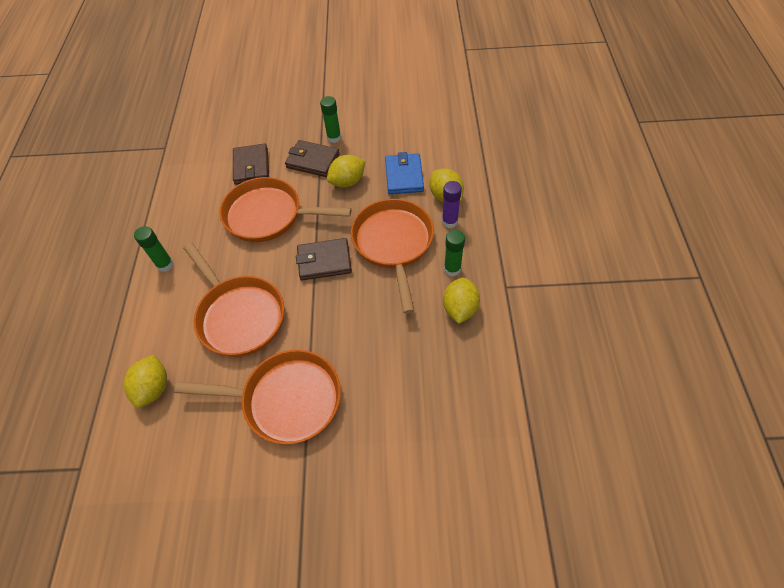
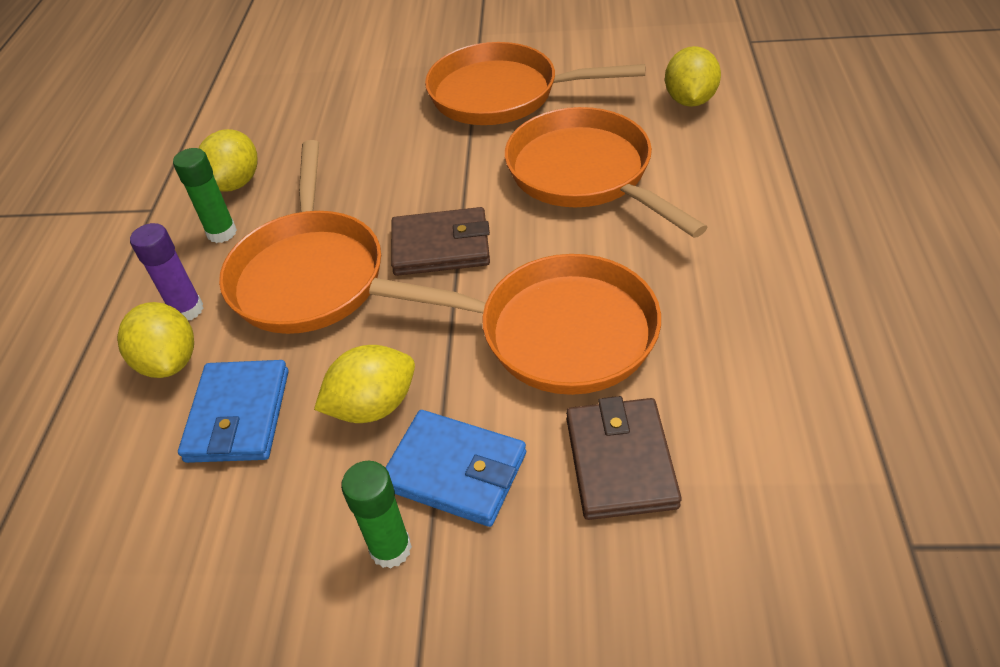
camera: 175 degrees left, 10 degrees down
(165, 265) = (749, 244): green glue stick -> none
(313, 161) = (455, 471): brown wallet -> blue wallet

